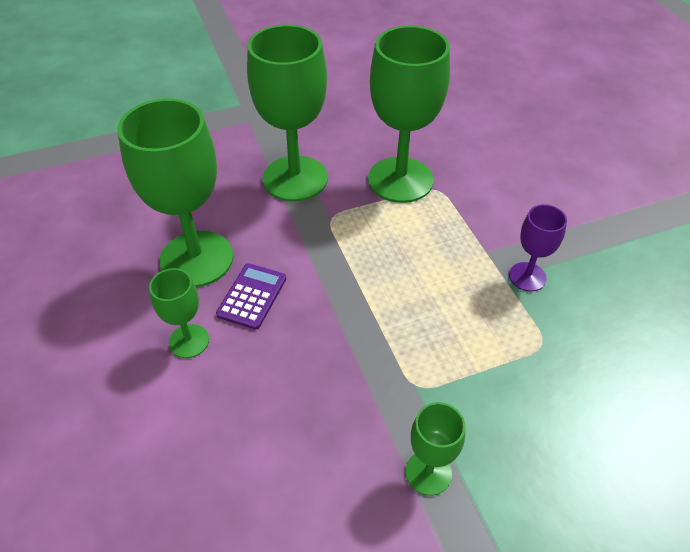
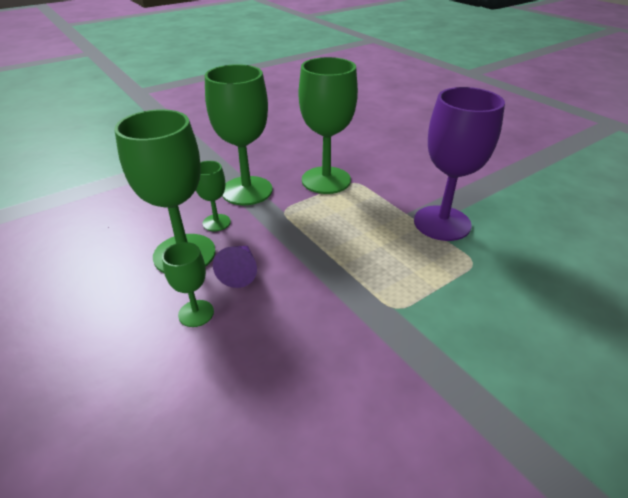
camera: 15 degrees left, 10 degrees down
(252, 296) = (240, 271): purple calculator -> purple cone
(428, 473) = (432, 367): green goblet -> green goblet (216, 222)
(527, 277) = (442, 223): purple goblet -> purple goblet, size x2.02

